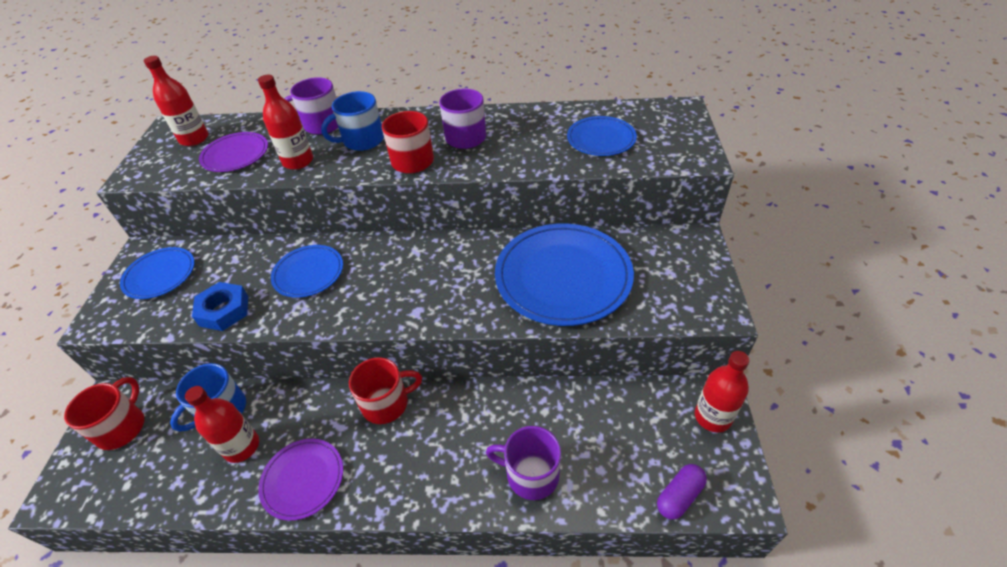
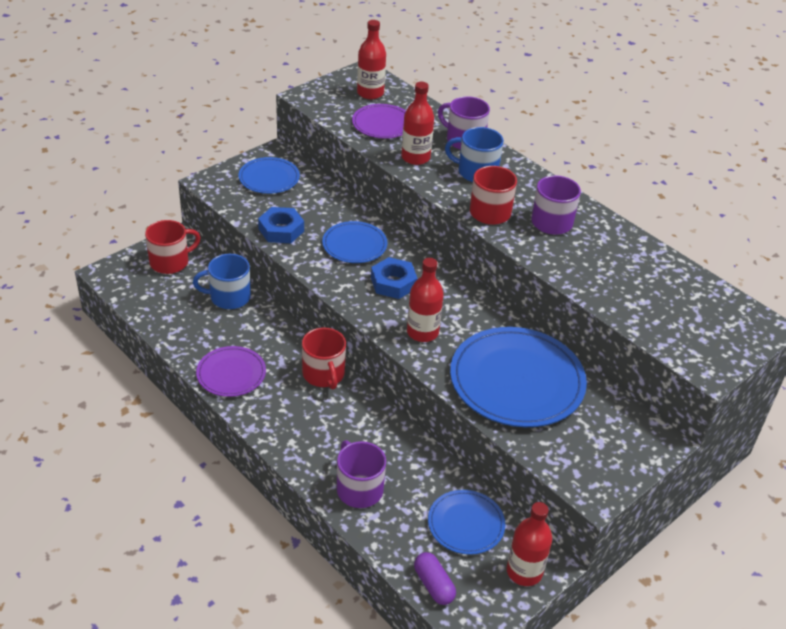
camera: 40 degrees right, 5 degrees down
(241, 446) = (219, 327): red bottle -> red bottle (422, 332)
(379, 278) = (393, 283): none -> blue nut
(386, 403) = (324, 374): red mug -> red mug turned 45 degrees clockwise
(601, 139) = (654, 298): blue plate -> blue plate (466, 524)
(679, 496) = (433, 585): purple capsule -> purple capsule turned 60 degrees clockwise

